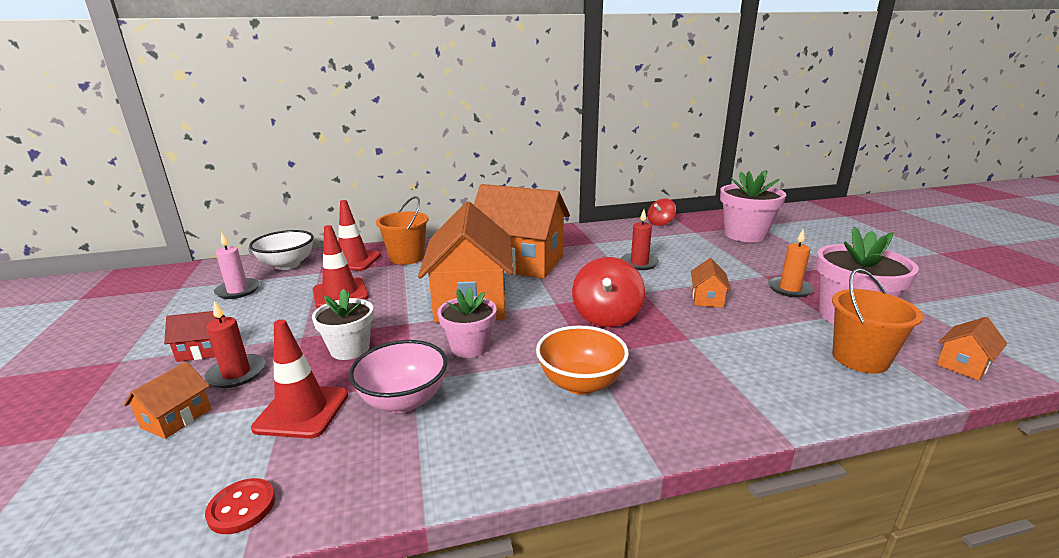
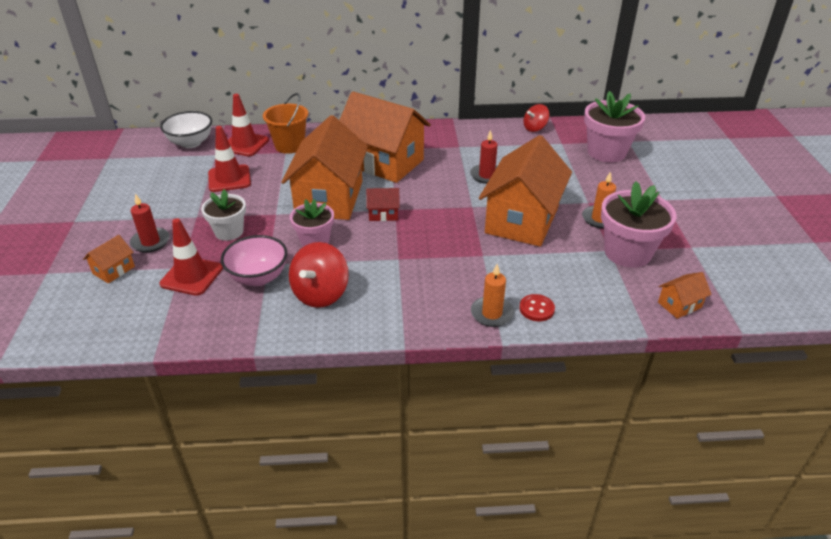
camera: 10 degrees right, 15 degrees up
(204, 350) = (128, 220): red house -> red house (383, 214)
(238, 290) = (151, 166): pink candle -> none
(242, 507) = (153, 331): red button -> red button (536, 309)
(580, 383) = (382, 281): orange bowl -> none
(606, 316) = (430, 227): red spinning top -> red spinning top (320, 293)
(707, 298) = (522, 220): orange house -> orange house, size x2.44
(750, 405) = (492, 313): none -> orange candle
(860, 359) = (602, 289): orange bucket -> none

